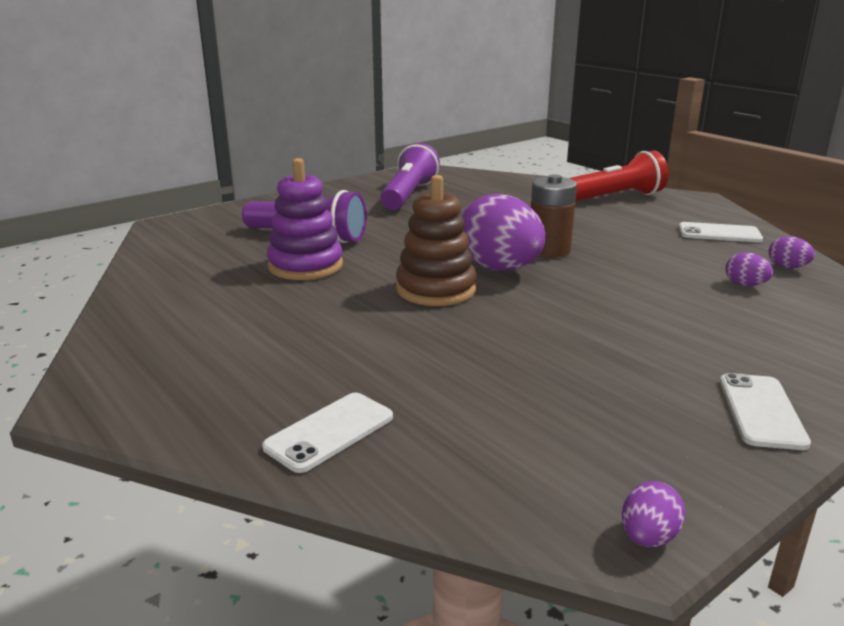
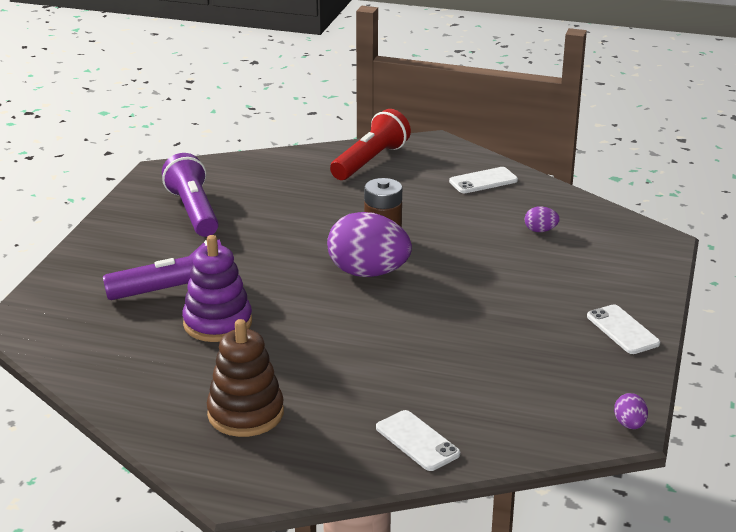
camera: 35 degrees left, 5 degrees up
(330, 432) = (417, 441): white phone -> white phone turned 45 degrees counterclockwise
(436, 289) = (346, 309): brown stacking toy -> brown stacking toy (245, 413)
(787, 267) = (552, 203): purple egg -> none

